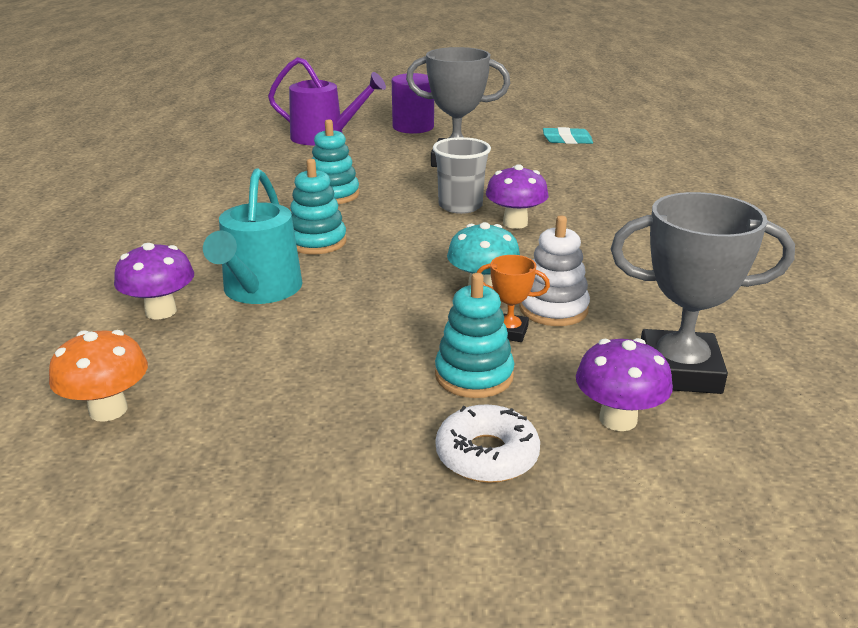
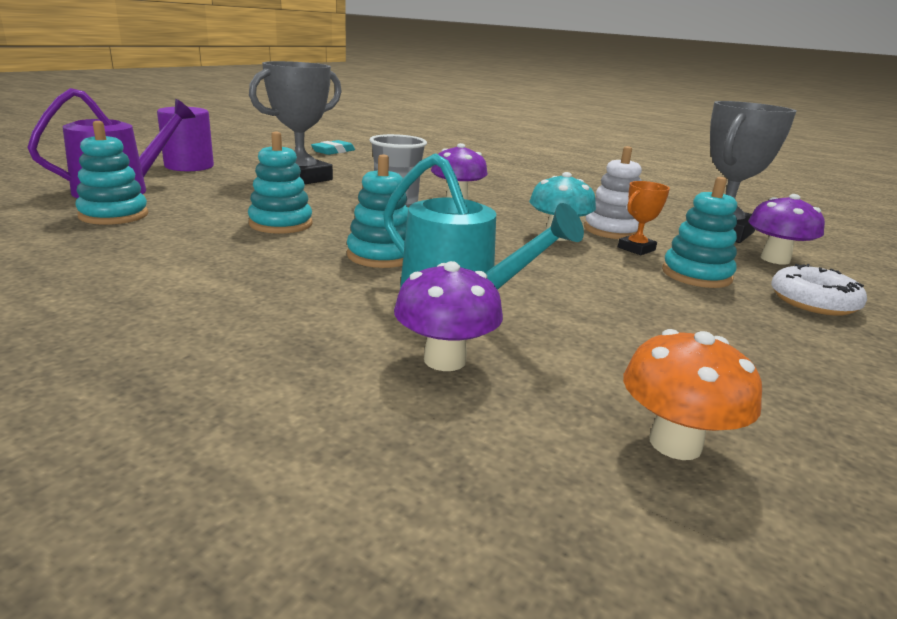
camera: 60 degrees left, 5 degrees down
(275, 156) = (114, 215): none -> turquoise stacking toy

